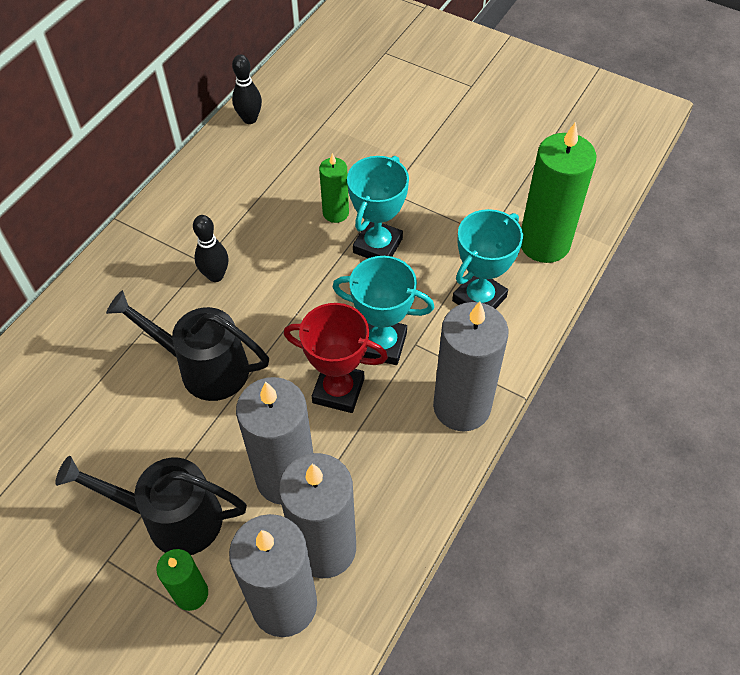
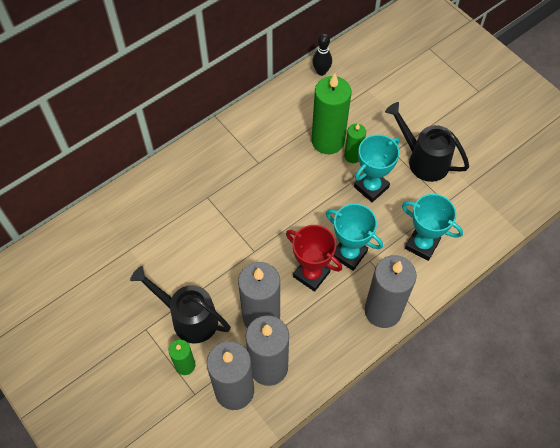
camera: 20 degrees right, 5 degrees up
(203, 368) = (236, 232): black watering can -> black watering can (422, 160)
(215, 275) = (263, 174): black bowling pin -> none
(479, 299) = (422, 244): turquoise trophy -> turquoise trophy turned 60 degrees clockwise
(544, 243) = (481, 221): green candle -> green candle (328, 141)

